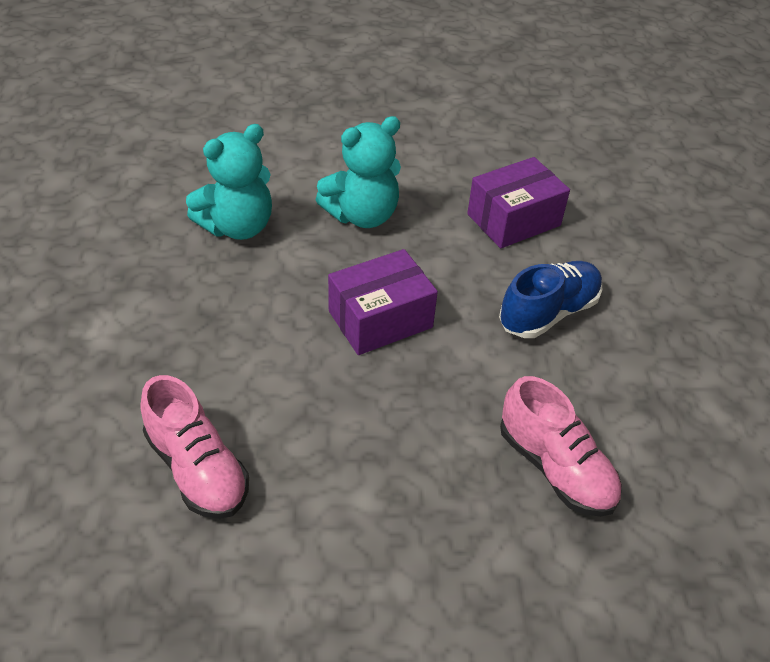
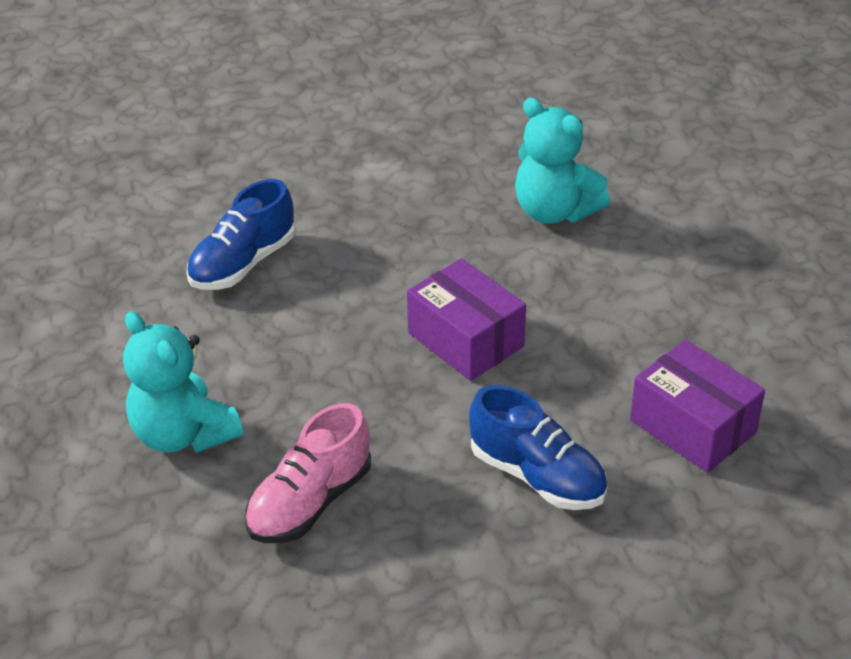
camera: 80 degrees right, 5 degrees down
(197, 468) = (243, 263): pink shoe -> blue shoe
(362, 215) = (624, 296): turquoise teddy bear -> turquoise teddy bear (183, 434)

